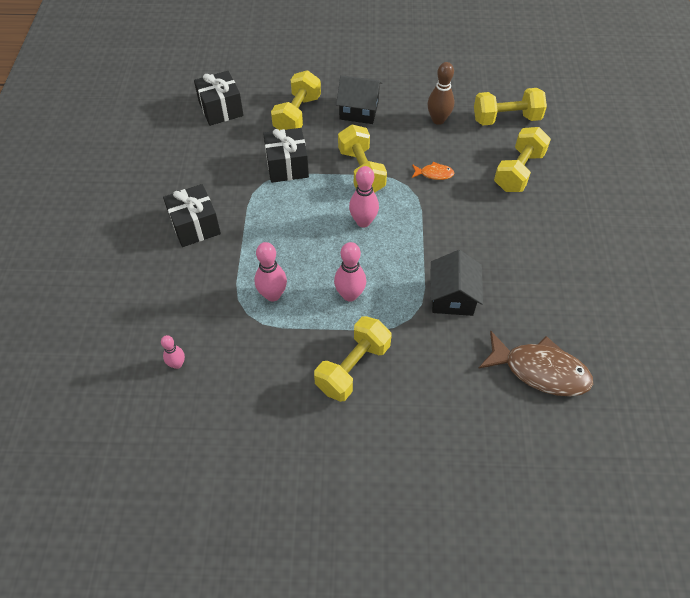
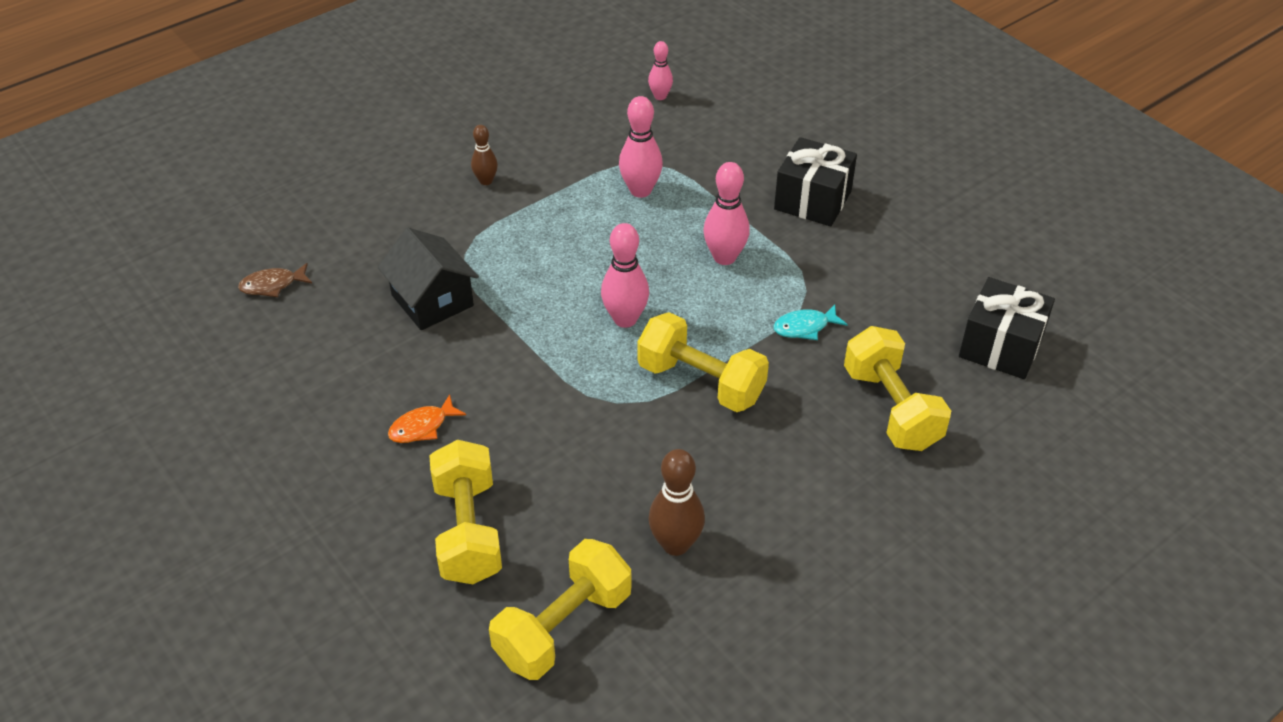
camera: 140 degrees right, 10 degrees down
(287, 166) = (804, 327): black gift -> turquoise fish
(350, 295) = (556, 236): pink bowling pin -> pink bowling pin (724, 257)
(353, 367) = (486, 181): yellow dumbbell -> brown bowling pin
(359, 110) = (814, 477): black house -> none
(434, 174) = (594, 443): orange fish -> orange fish (422, 427)
(540, 370) = (272, 285): brown fish -> brown fish, size x0.47

